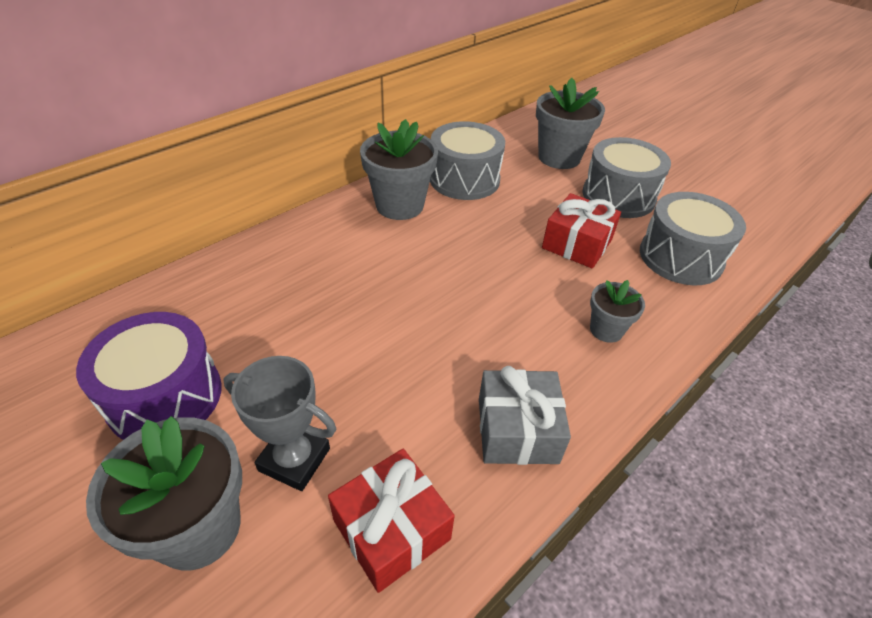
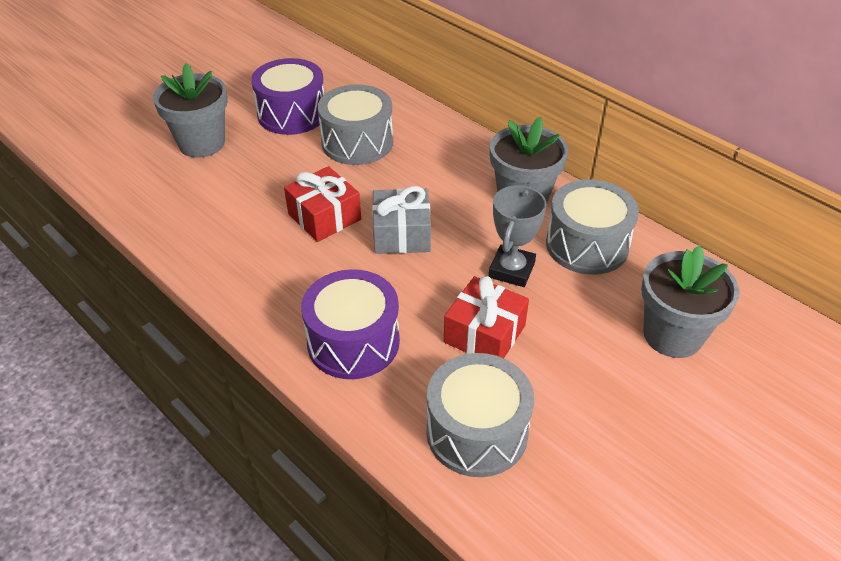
camera: 90 degrees right, 0 degrees up
(294, 459) = (239, 171): grey trophy -> grey trophy (511, 270)
(391, 529) = (185, 214): red gift -> red gift (324, 217)
(517, 430) = (248, 274): grey gift -> grey gift (401, 234)
(606, 330) = (353, 342): grey flower pot -> purple drum
(618, 196) = (596, 388): grey drum -> grey drum (357, 142)

